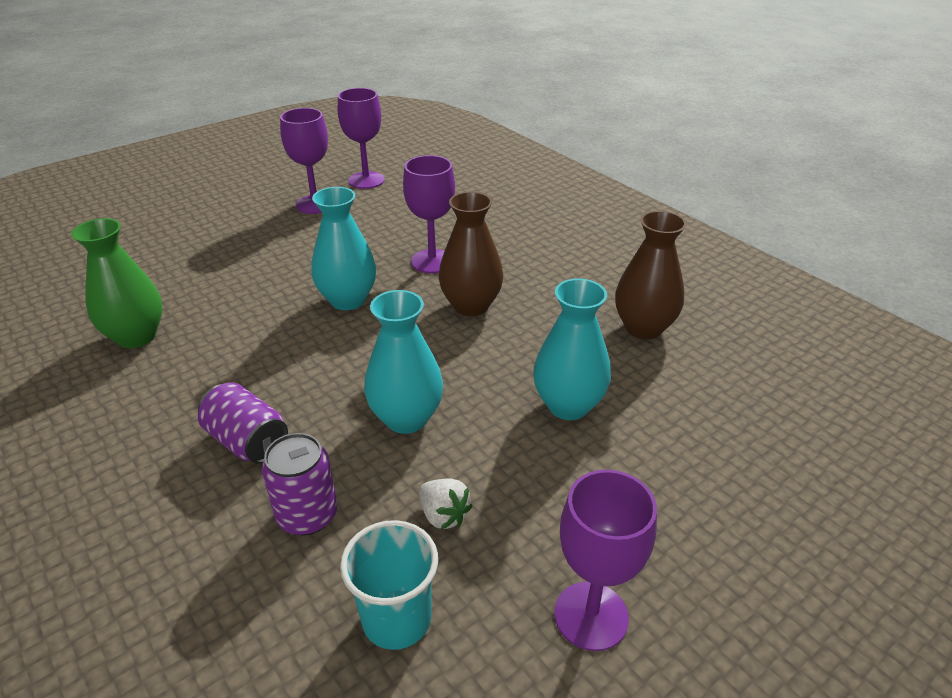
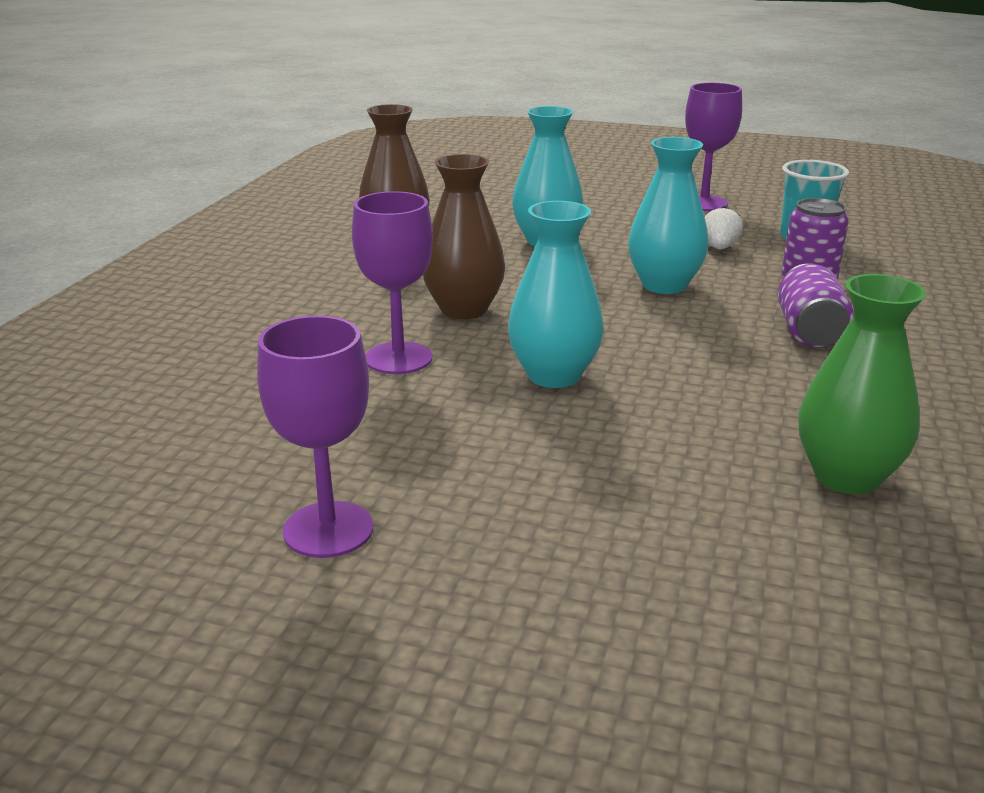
camera: 125 degrees left, 10 degrees down
(366, 180) = (168, 521): purple goblet -> none

